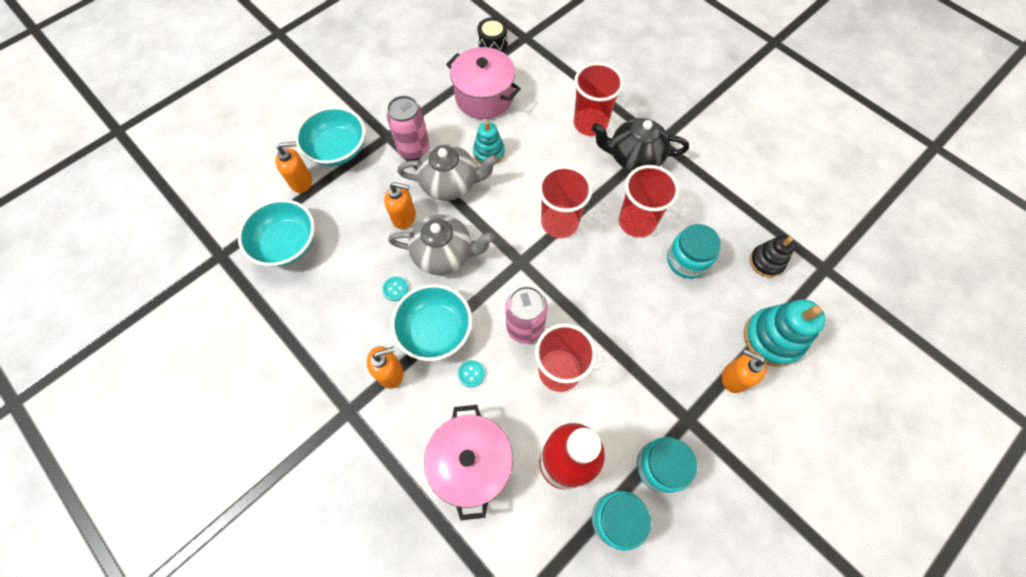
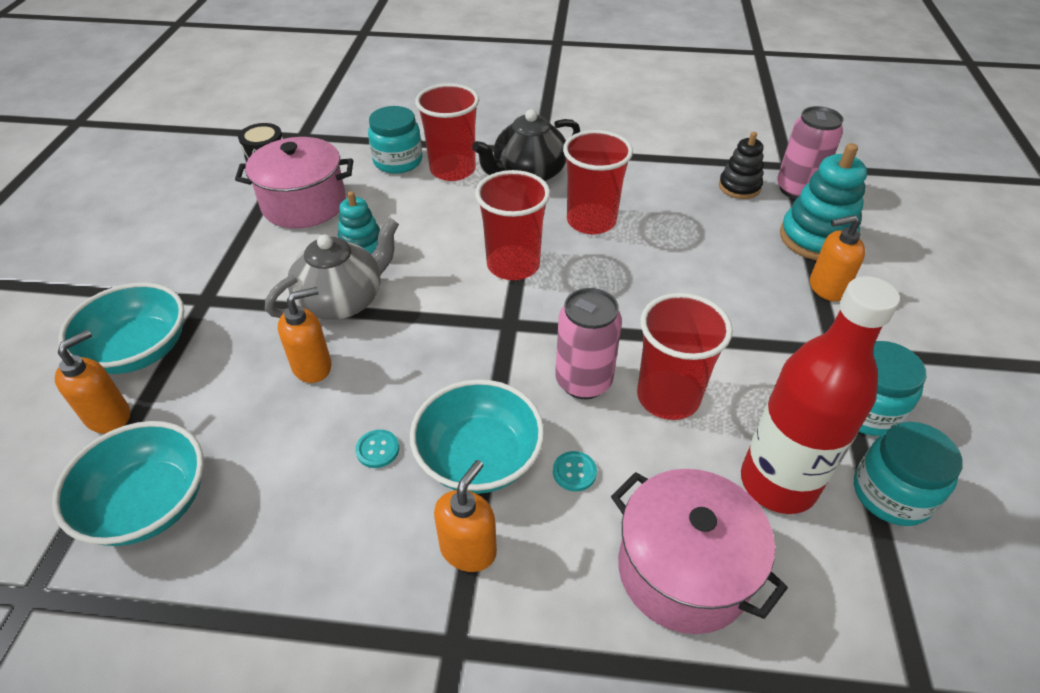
camera: 40 degrees left, 20 degrees down
(414, 149) = (257, 293): pink can -> pink can (797, 189)
(444, 254) = (407, 372): grey teapot -> none
(687, 260) = (673, 224): turquoise jar -> turquoise jar (398, 161)

